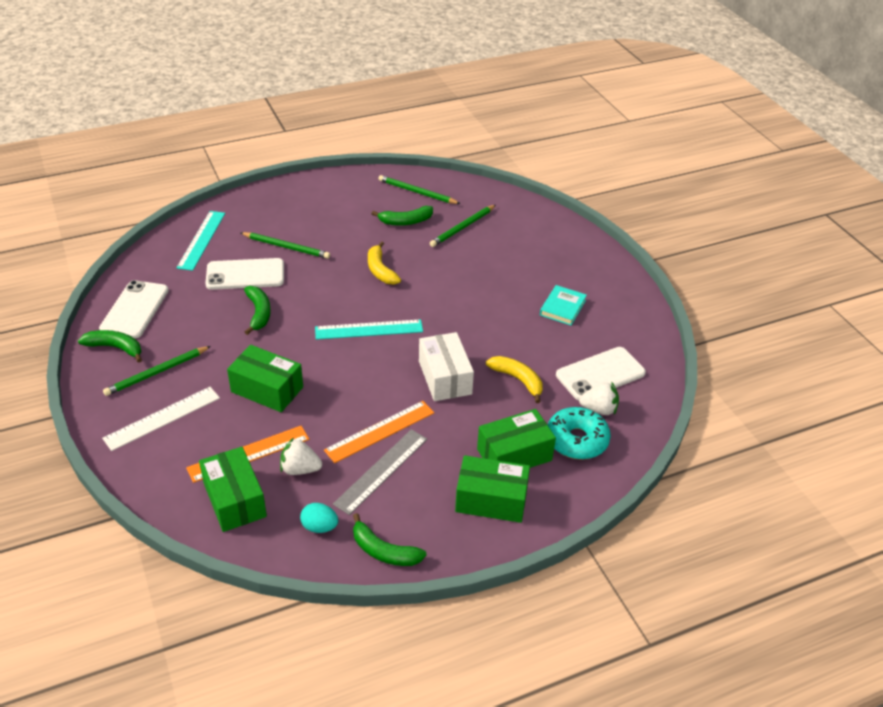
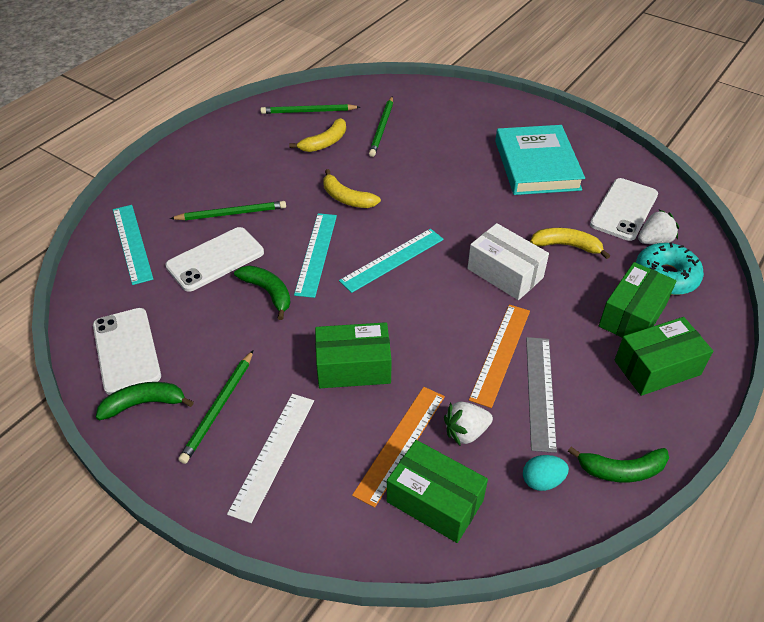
camera: 30 degrees left, 5 degrees up
(318, 301) = (316, 254): none -> turquoise ruler
(406, 221) = (325, 142): green banana -> yellow banana
(562, 307) = (537, 165): turquoise book -> turquoise book, size x1.98

